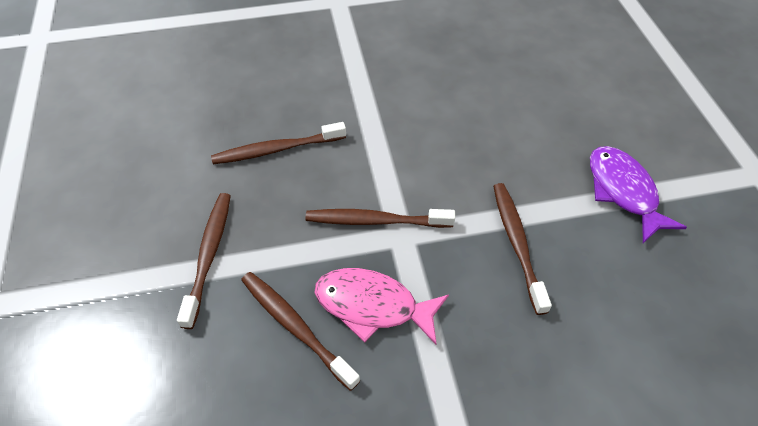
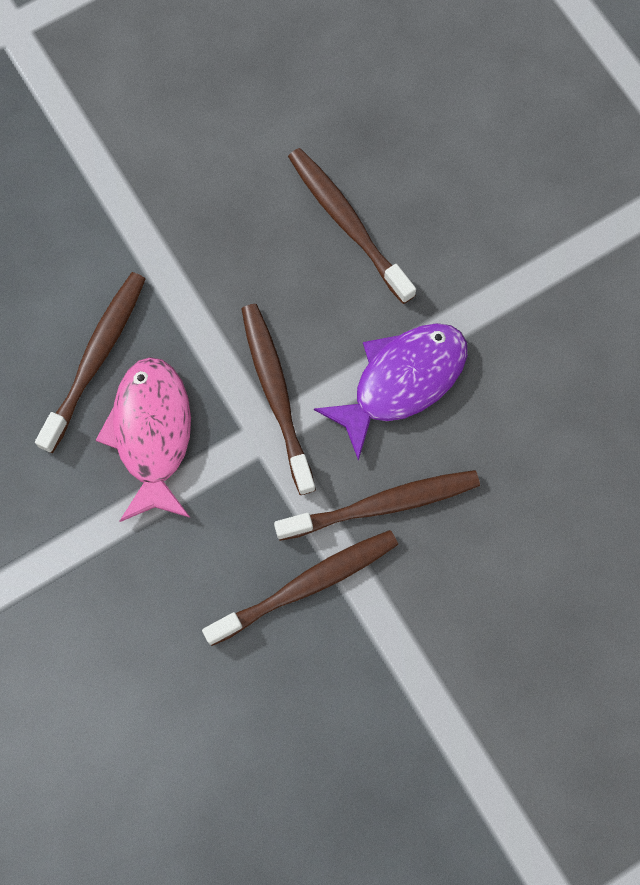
camera: 70 degrees right, 20 degrees up
(209, 255) = (155, 221): brown toothbrush -> brown toothbrush (382, 505)
(623, 191) = (455, 719): purple fish -> purple fish (402, 382)

